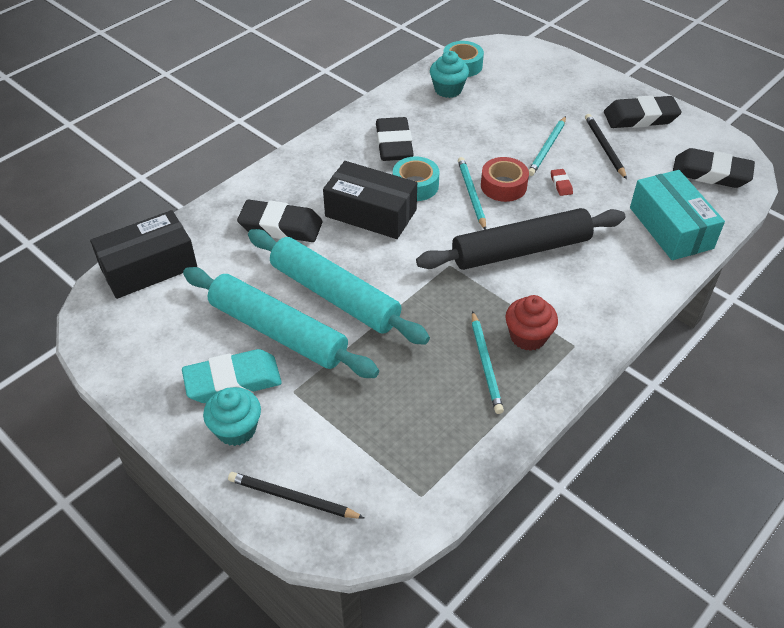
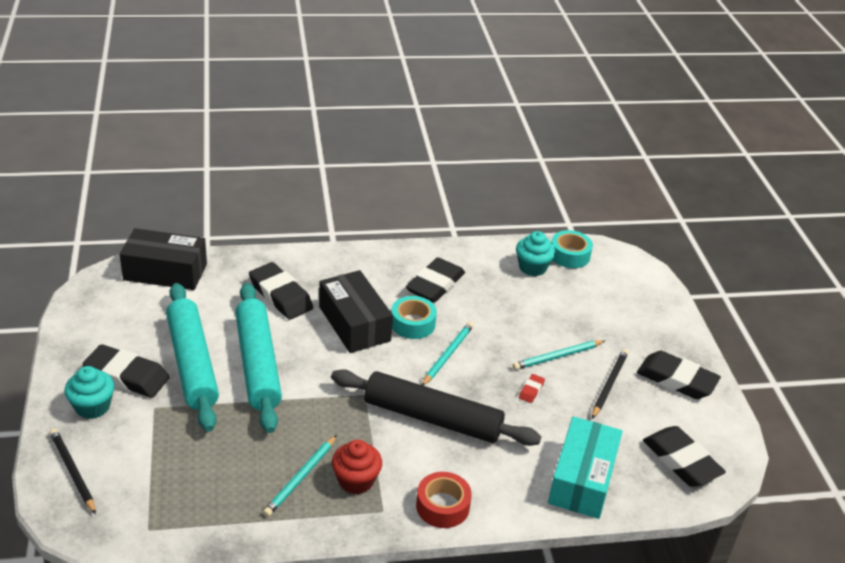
camera: 35 degrees right, 10 degrees down
(233, 381) = (127, 376): turquoise eraser -> black eraser
(503, 186) = (481, 364): red tape -> red tape (442, 506)

